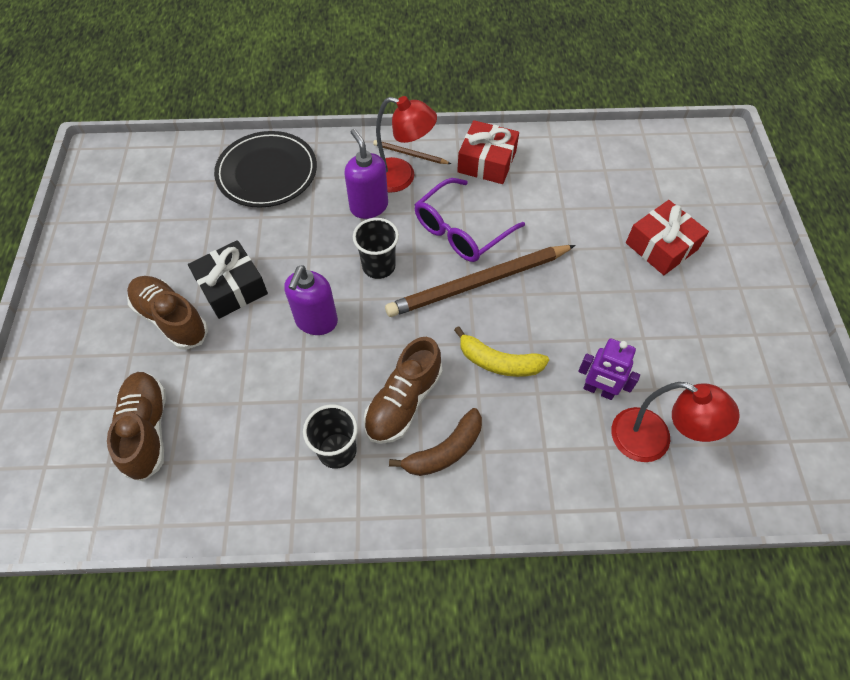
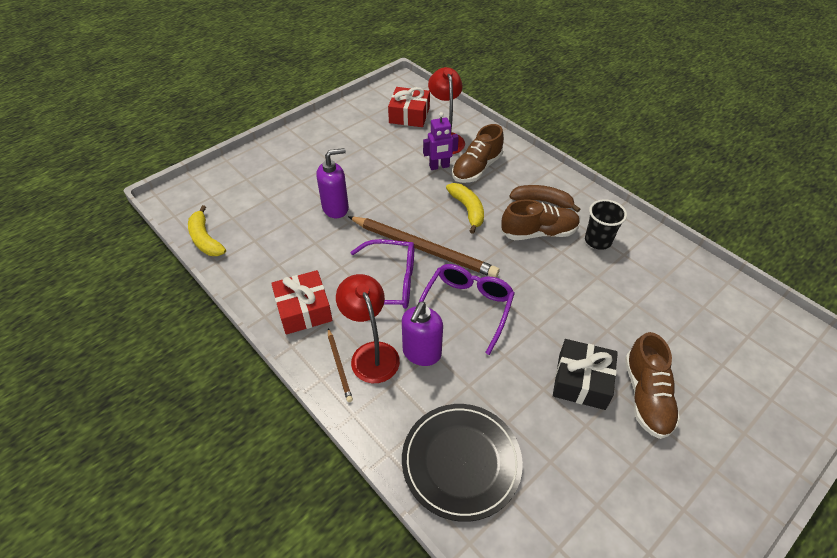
camera: 130 degrees left, 10 degrees down
(147, 430) = (709, 335): brown shoe -> brown shoe (476, 168)
(316, 321) = (544, 309): purple soap dispenser -> purple soap dispenser (336, 208)
(378, 266) = (467, 307): black cup -> purple glasses
(598, 390) = (439, 166): purple robot -> purple robot turned 90 degrees clockwise
(635, 139) = (205, 239): none -> yellow banana
(661, 246) = (307, 185): red gift -> red gift (409, 115)

